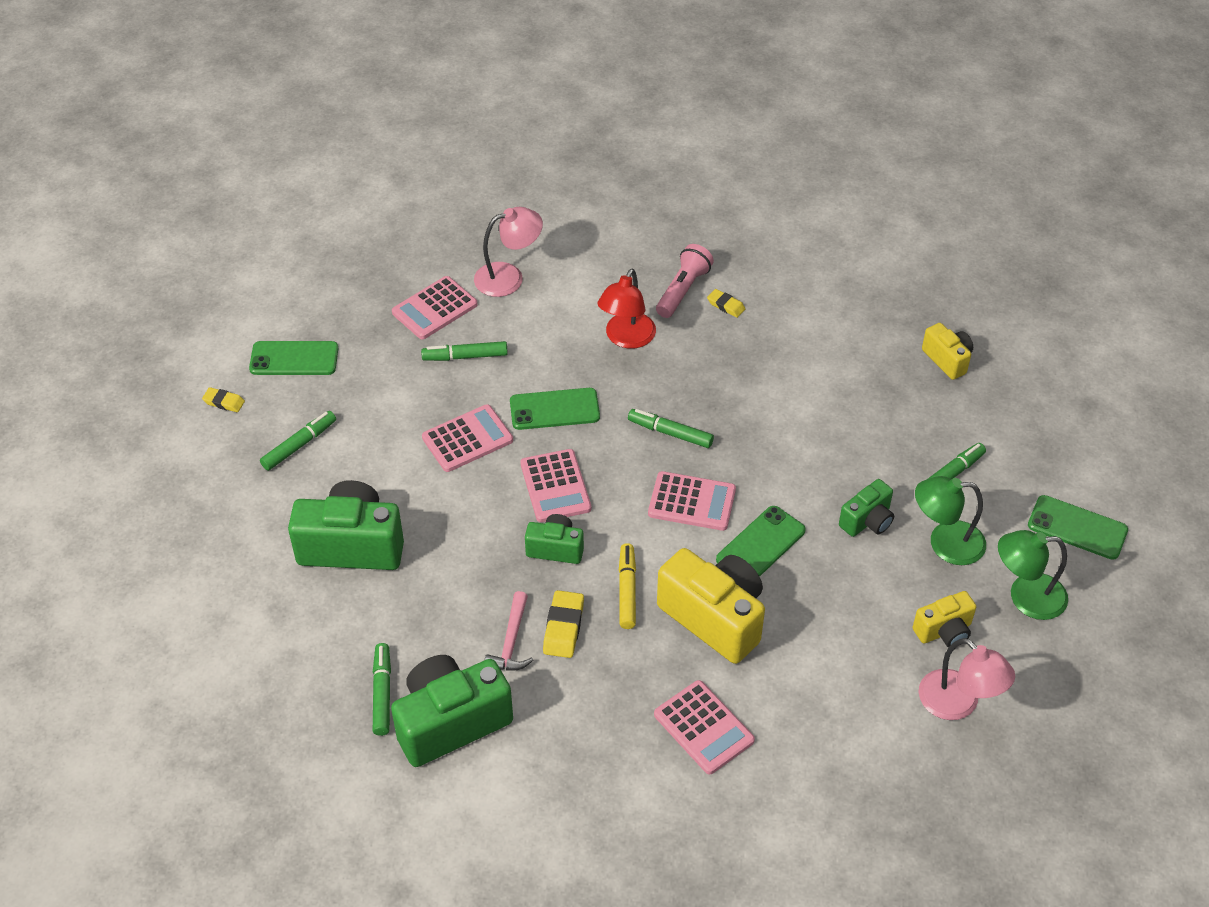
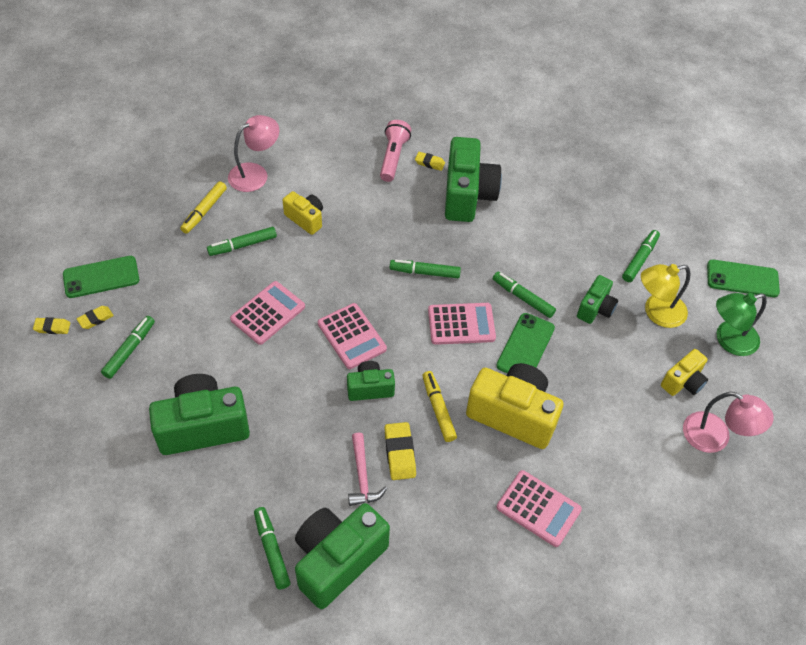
camera: 20 degrees left, 5 degrees up
(273, 403) = (95, 319): none -> yellow eraser
(434, 308) = (204, 211): pink calculator -> yellow marker
(554, 409) = (329, 273): green phone -> none
(626, 338) = (364, 204): red lamp -> none
(758, 353) = (467, 195): none -> green camera
(780, 488) = (522, 298): none -> green marker
(945, 543) = (657, 313): green lamp -> yellow lamp
(947, 360) = (604, 171): yellow camera -> yellow camera (305, 219)

